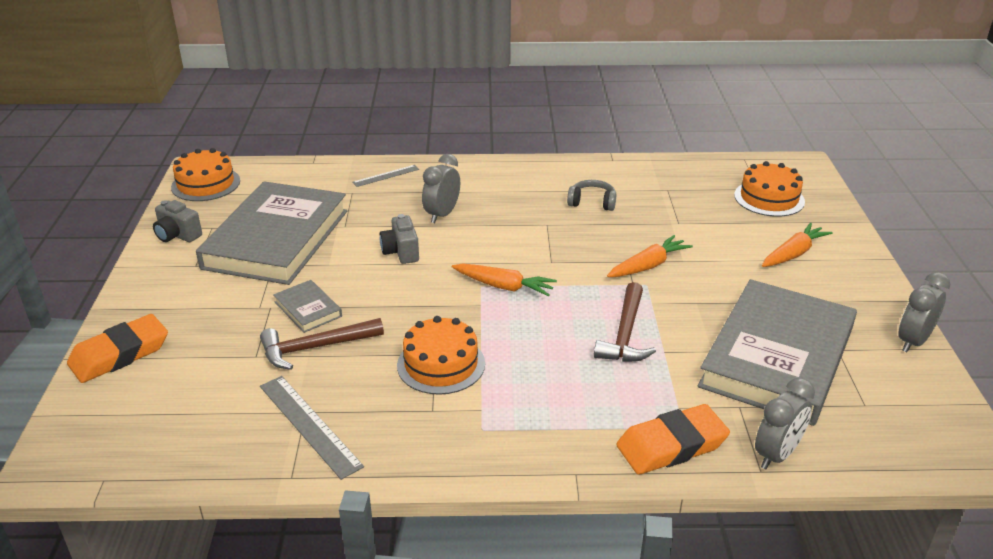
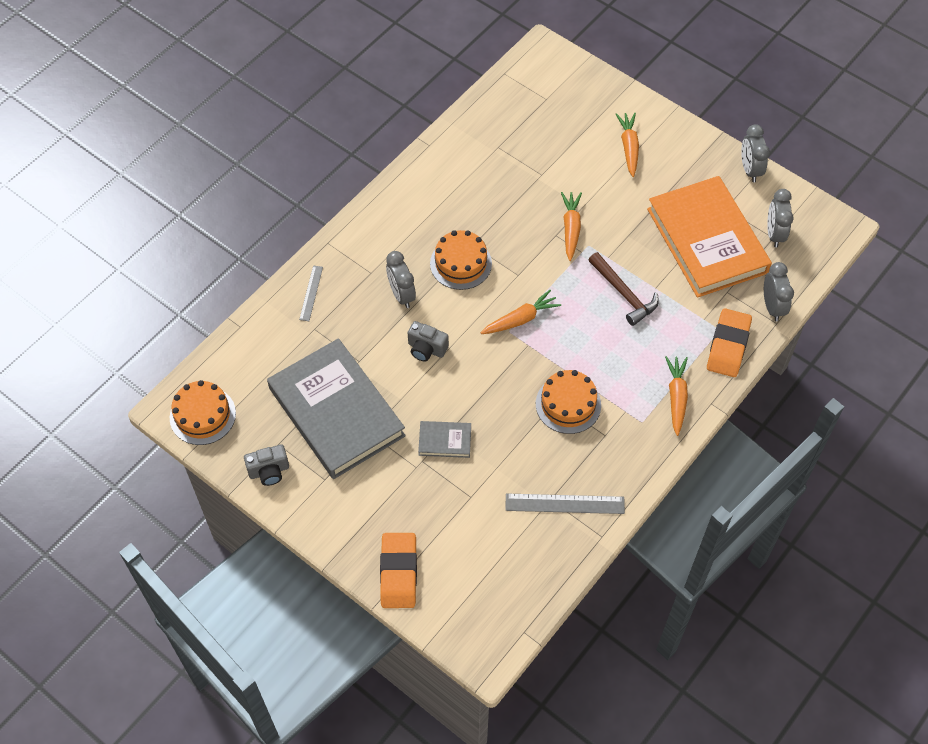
camera: 50 degrees left, 25 degrees up
(316, 348) = (492, 459): brown hammer -> none
(548, 439) = (676, 397): none -> orange carrot
(592, 202) = (472, 200): grey headphones -> none
(769, 198) = (562, 104): orange cake -> orange cake (461, 263)
(777, 357) = (707, 240): grey book -> orange book
(871, 403) = (774, 234): none -> grey clock

